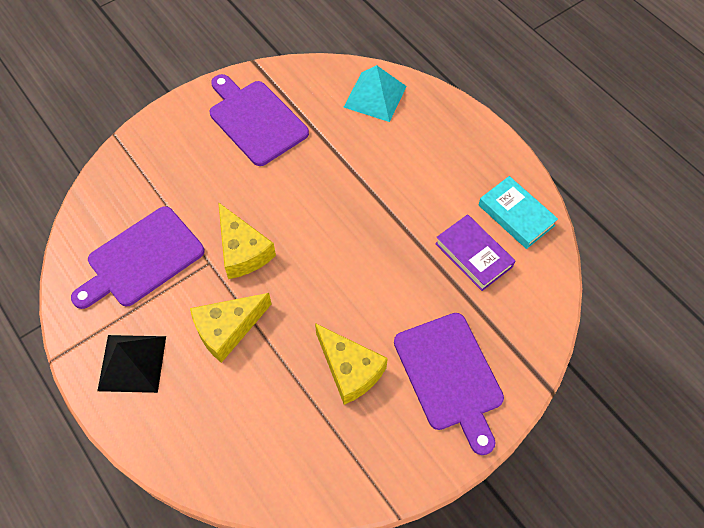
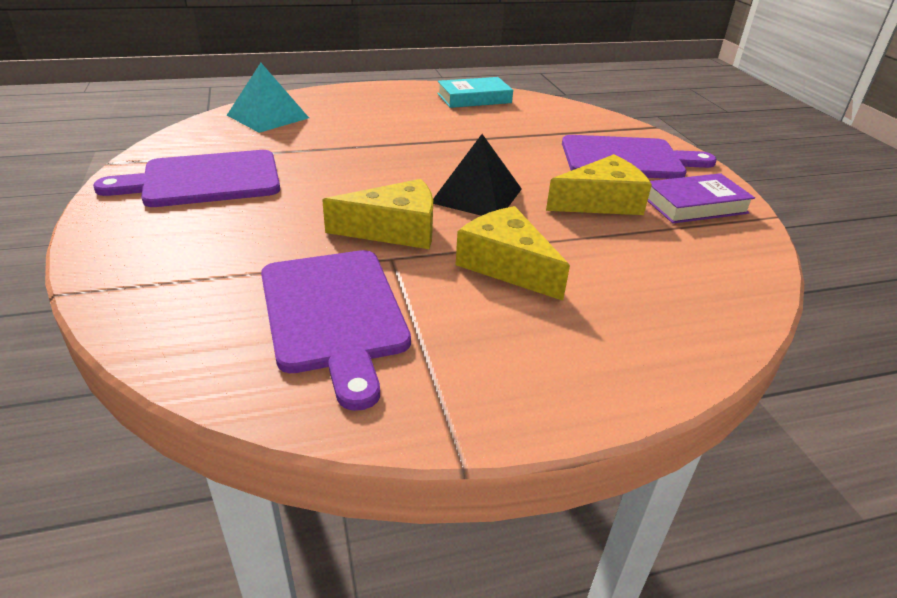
camera: 70 degrees left, 25 degrees down
(132, 363) = (518, 362): black pyramid -> black pyramid (476, 195)
(227, 329) = (506, 265): yellow cheese -> yellow cheese turned 150 degrees clockwise
(473, 255) = (502, 121): purple book -> purple book (694, 205)

